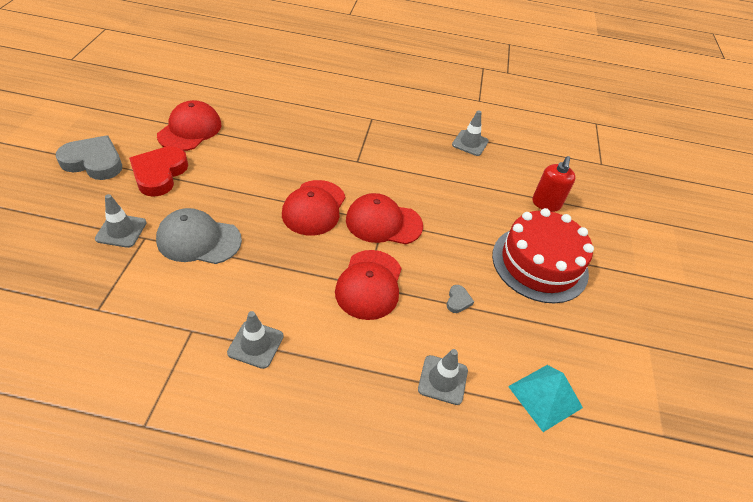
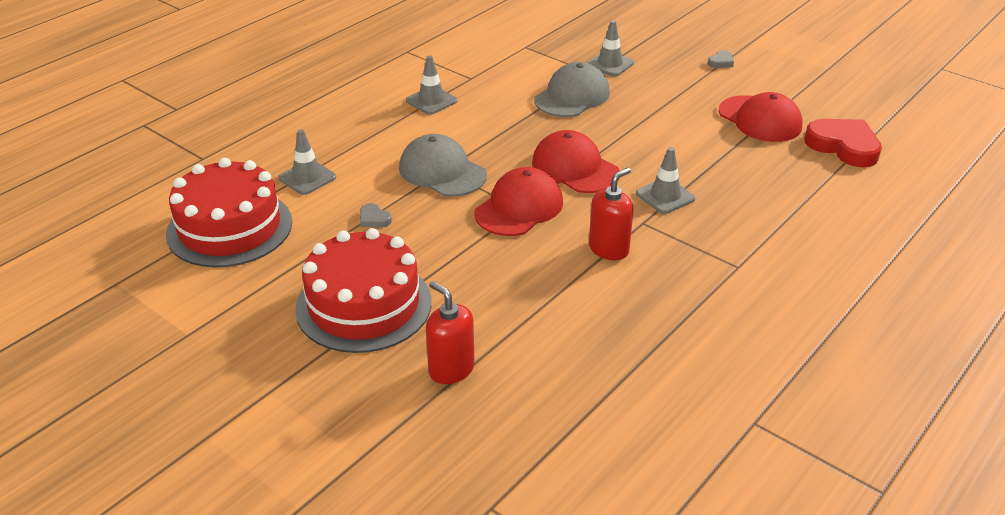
camera: 125 degrees right, 10 degrees down
(94, 162) = (721, 62): grey heart -> grey heart, size x0.44
(159, 174) = (684, 91): red heart -> red heart (843, 146)
(369, 284) = (442, 172): red cap -> grey cap
(395, 169) = (609, 249): none -> red soap dispenser
(470, 143) = (631, 350): grey traffic cone -> grey traffic cone (665, 196)
(545, 397) = (229, 228): turquoise pyramid -> red cake

